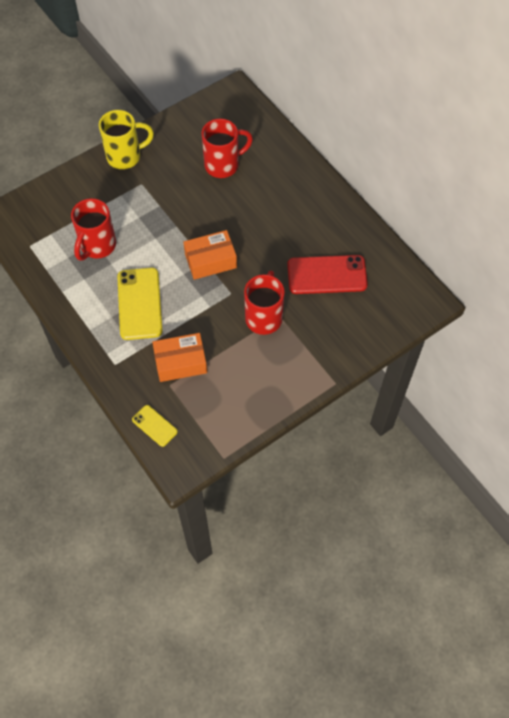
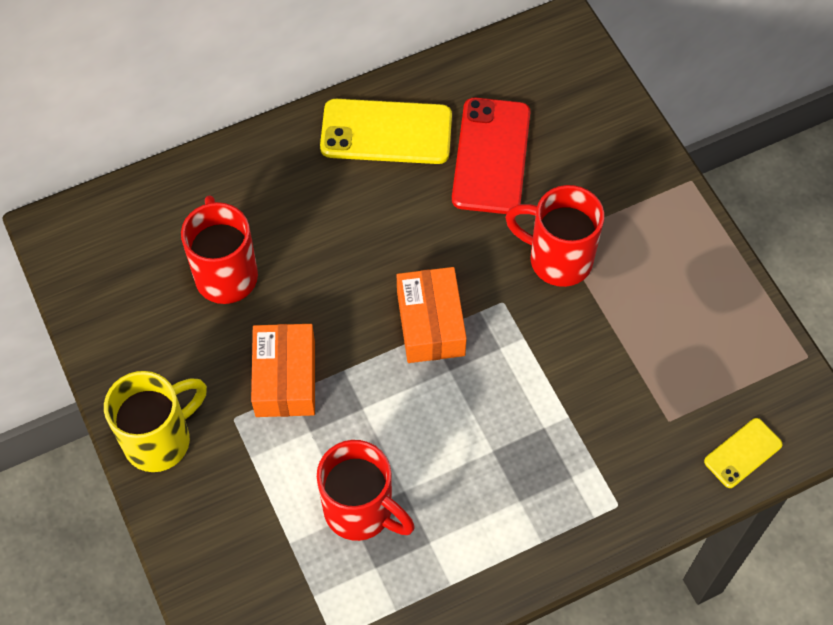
camera: 80 degrees left, 0 degrees up
(125, 156) = (160, 439): yellow mug -> yellow mug turned 60 degrees clockwise
(139, 304) = (500, 450): yellow phone -> yellow phone (386, 132)
(180, 362) = (627, 398): orange box -> orange box (285, 378)

